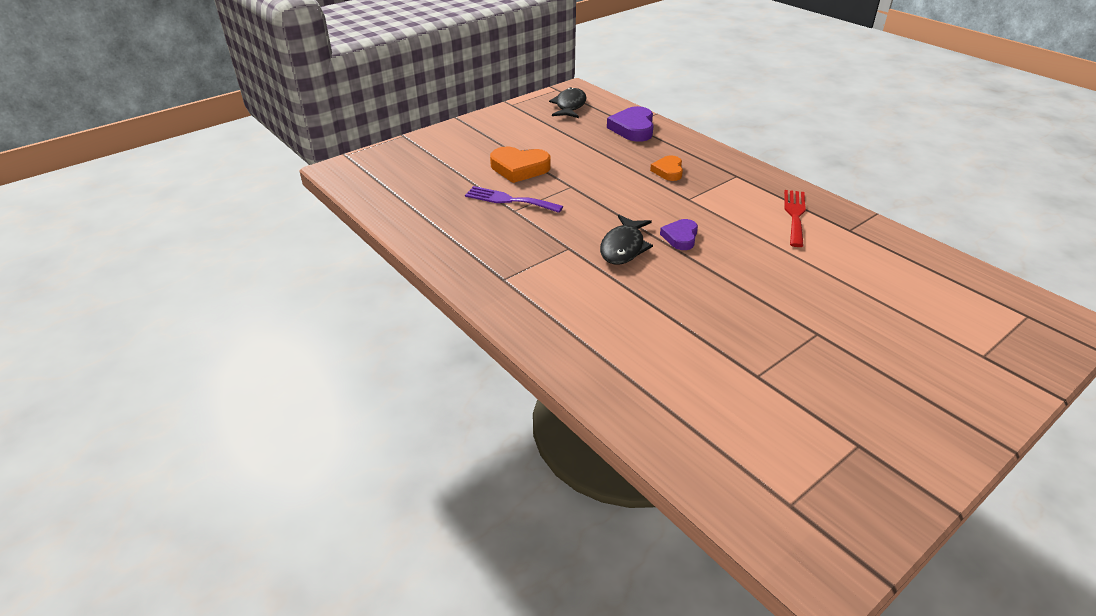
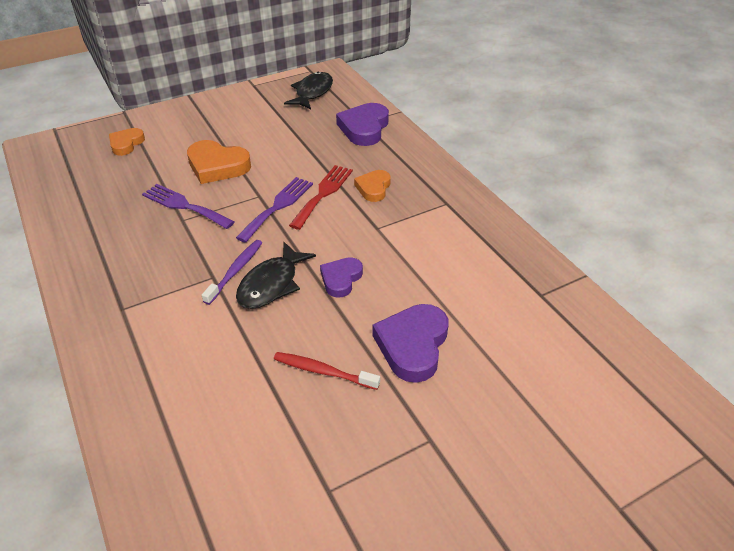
camera: 10 degrees right, 5 degrees up
(423, 159) = (126, 144): none -> orange heart
(586, 241) = (235, 271): none -> purple toothbrush
(593, 192) = (278, 206): none -> purple fork
(705, 301) = (323, 371): none -> red toothbrush
(767, 275) = (412, 345): none -> purple heart
(795, 215) = (486, 265): red fork -> red fork (323, 194)

